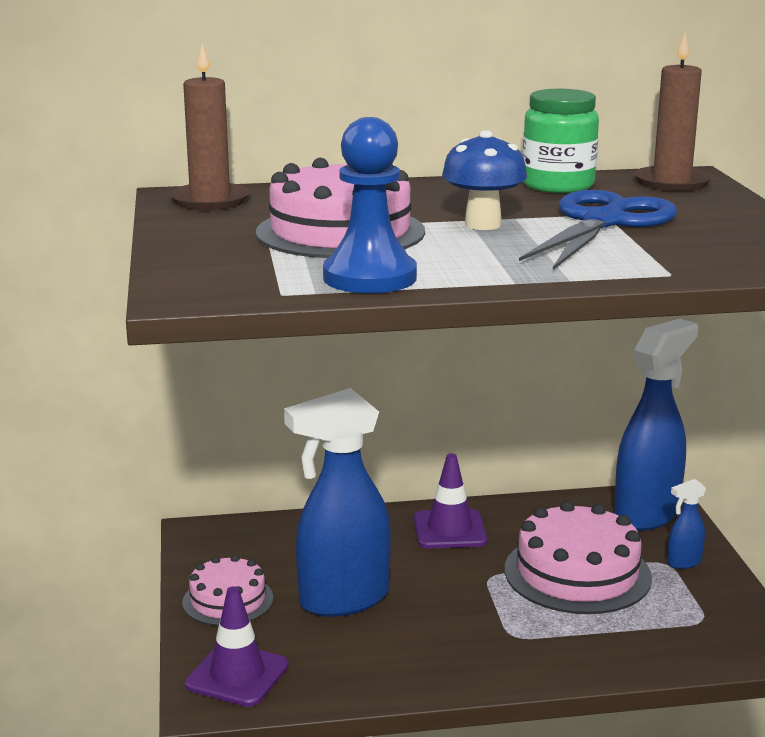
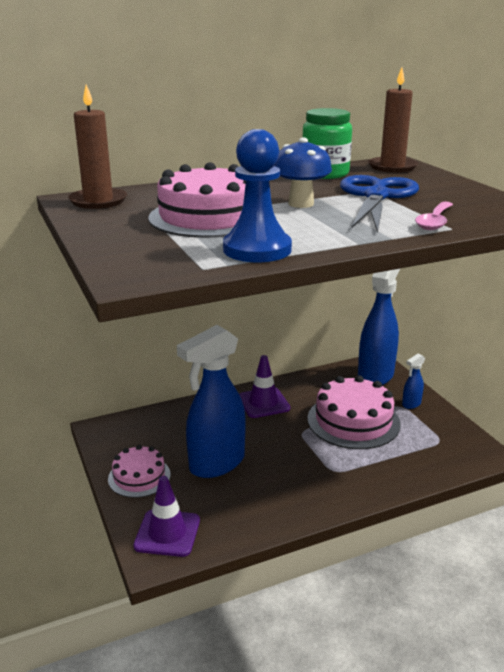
camera: 15 degrees left, 5 degrees up
(654, 263) = (434, 221): none -> pink spoon

